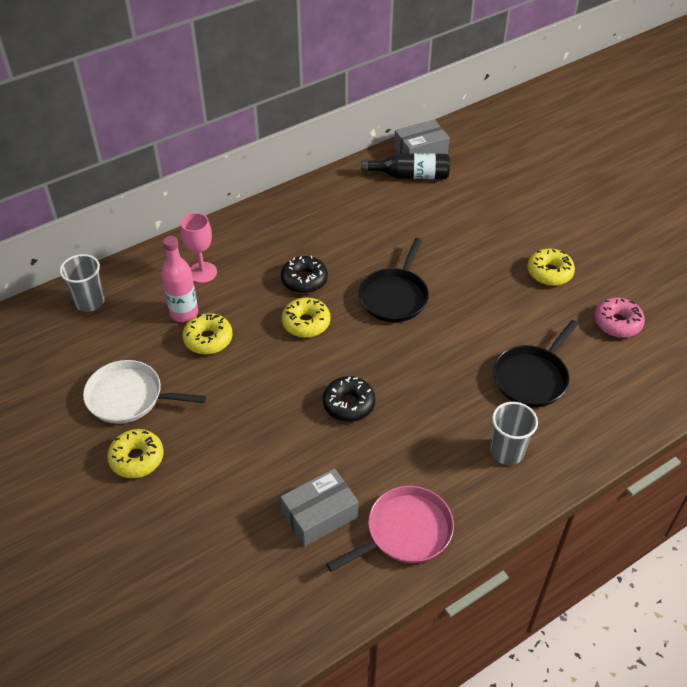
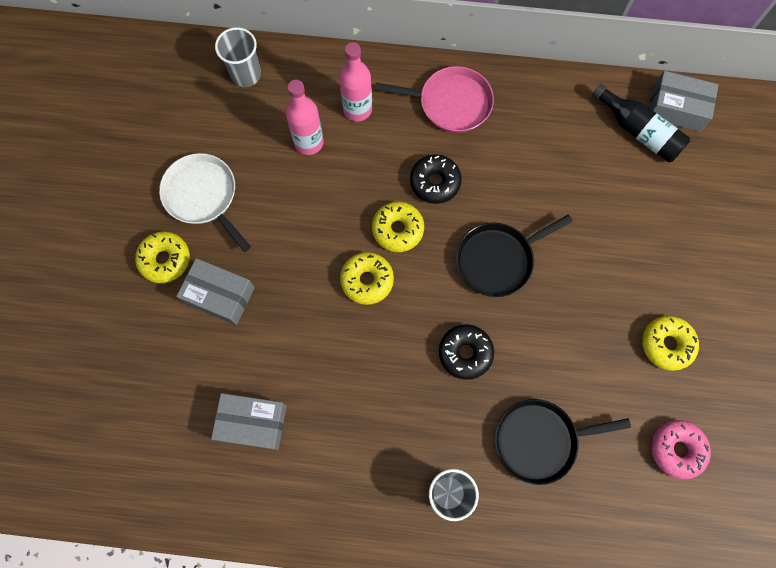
camera: 40 degrees right, 25 degrees up
(202, 272) = (357, 109): pink goblet -> pink bottle
(208, 339) = (306, 185): yellow donut -> yellow donut (367, 280)
(208, 451) = (219, 295): none -> grey box
(349, 404) = (362, 339): black donut -> black donut (465, 353)
(405, 531) = (302, 493): pink pan -> pink pan (451, 103)

